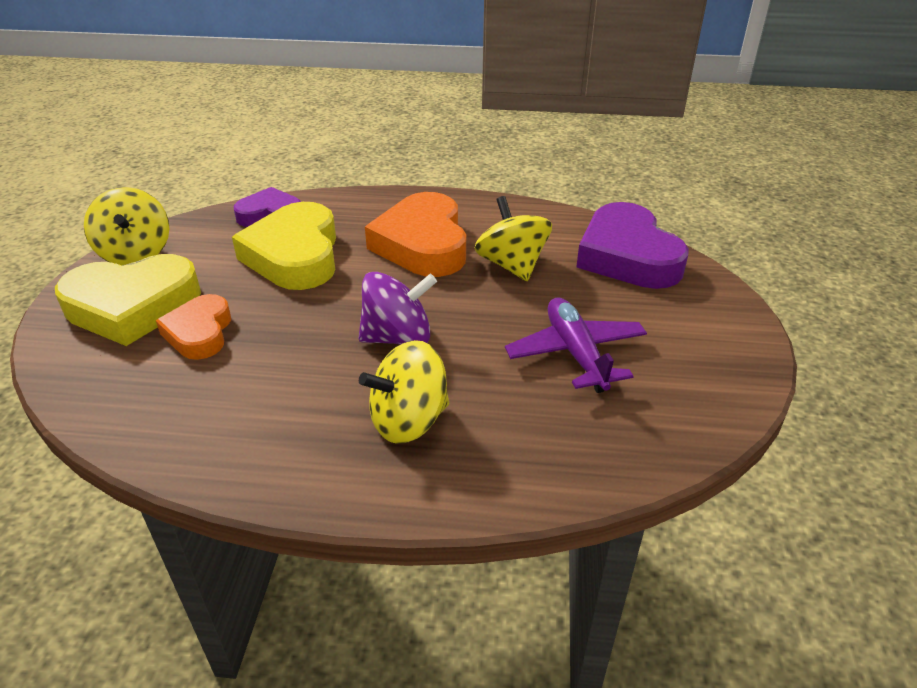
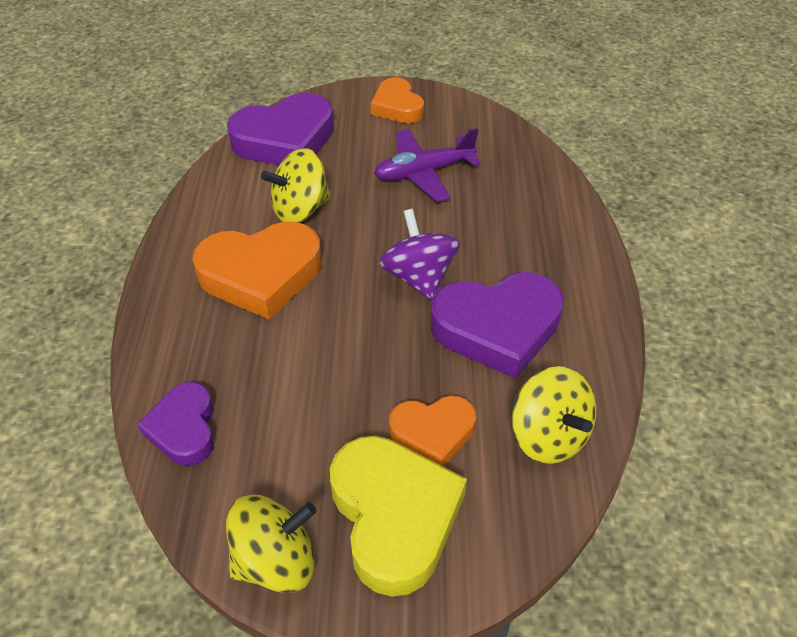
camera: 95 degrees left, 10 degrees up
(295, 255) = (282, 381): yellow heart -> none
(306, 388) = (497, 328): none -> purple heart
(408, 420) = (519, 259): yellow spinning top -> yellow spinning top (548, 435)
(713, 339) = (397, 106): none -> orange heart

